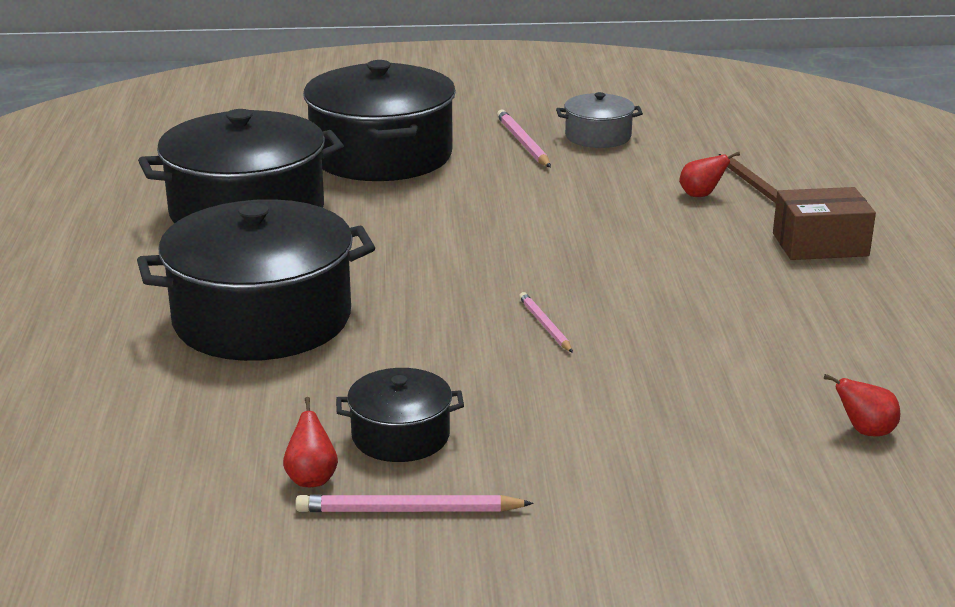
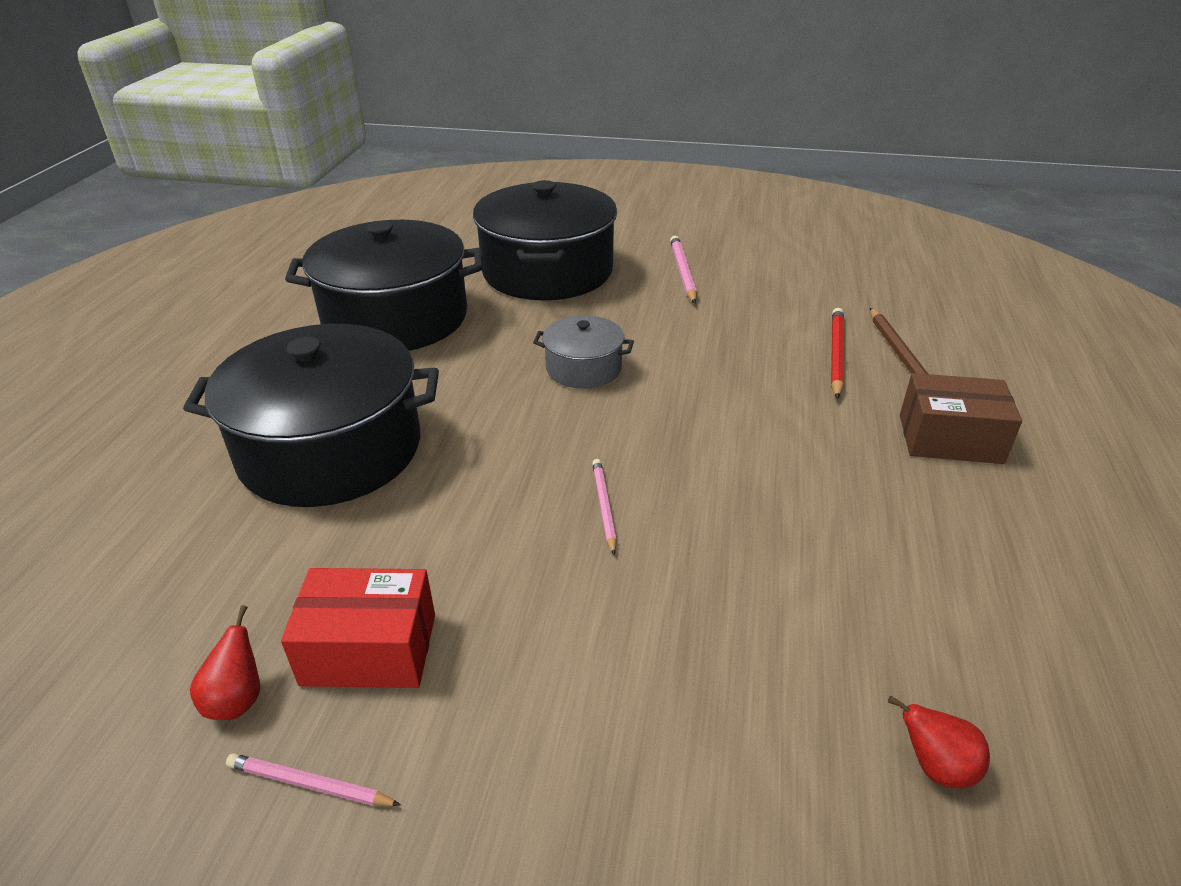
camera: 15 degrees right, 10 degrees up
(400, 436) = (369, 649): black pot -> red box
(409, 510) = (310, 784): pink pencil -> pink pencil, size x0.65
(598, 136) = (757, 273): grey pot -> grey pot (583, 368)
(701, 195) = (836, 355): red pear -> red pencil

